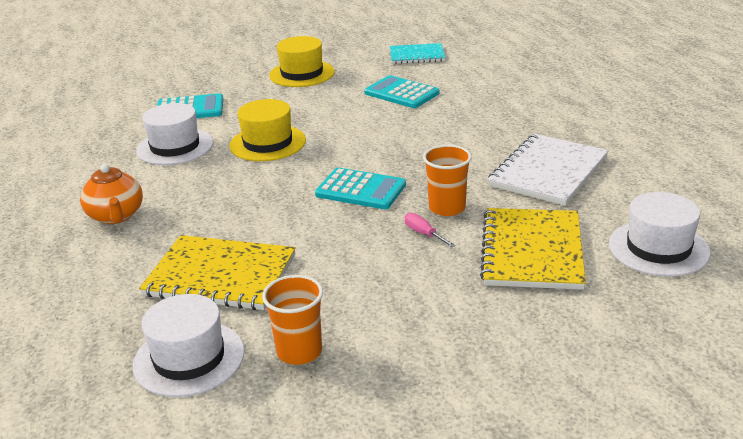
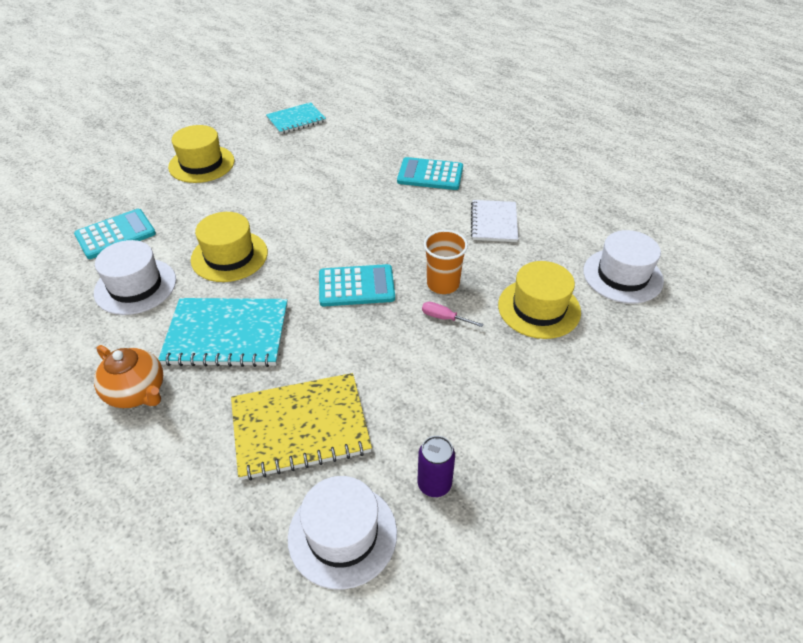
camera: 30 degrees left, 15 degrees up
(218, 196) = (227, 334): none -> turquoise notebook
(299, 351) = (434, 484): orange cup -> purple can
(401, 93) = (313, 166): turquoise calculator -> turquoise calculator (430, 175)
(532, 251) = (539, 308): yellow notebook -> yellow hat
(548, 172) = (494, 222): white notebook -> white notebook, size x0.63

